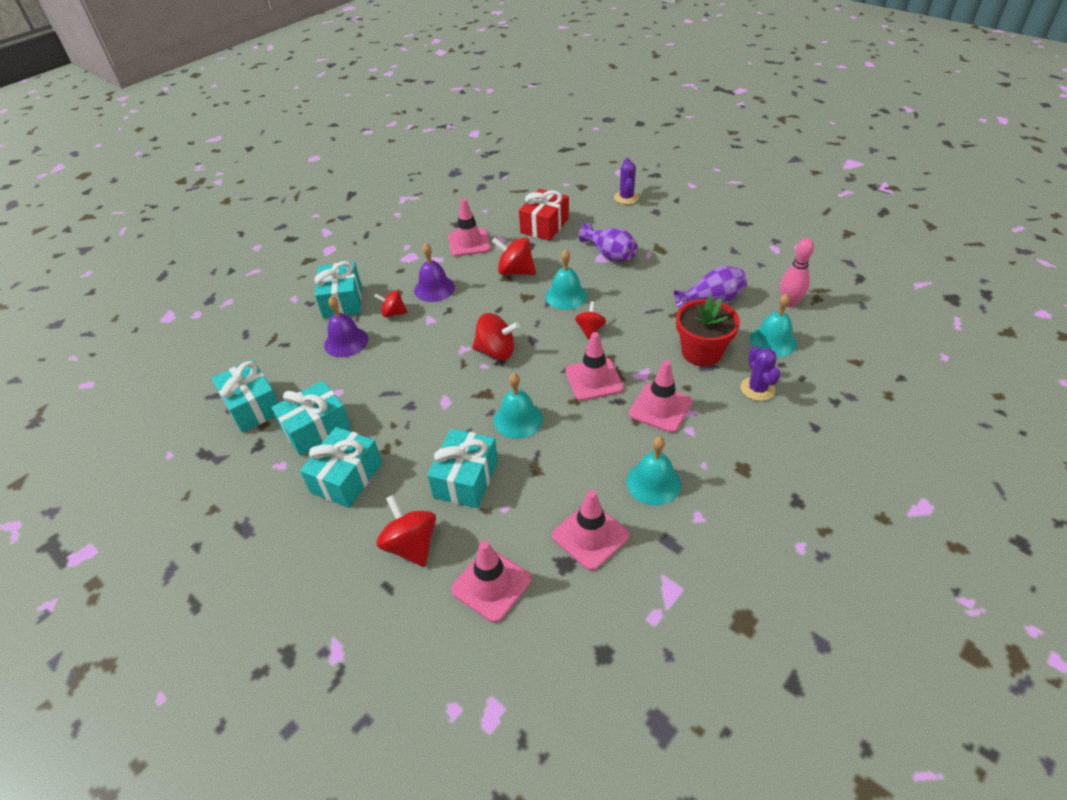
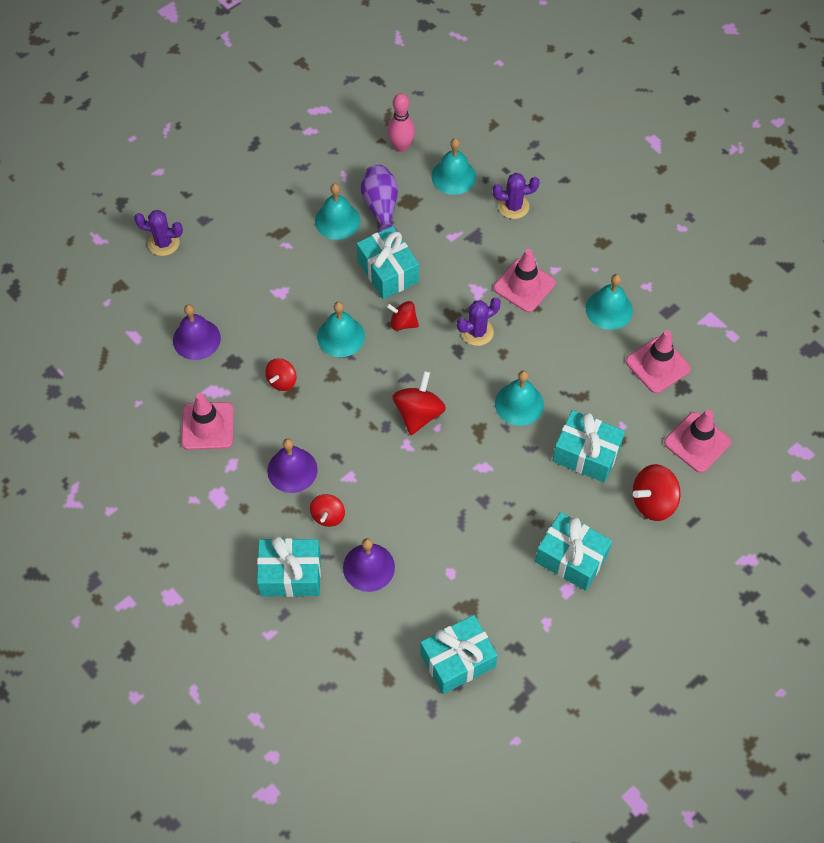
camera: 85 degrees left, 15 degrees up
(316, 429) = (502, 590): turquoise gift -> turquoise gift (388, 271)
(515, 271) = (282, 381): red spinning top -> red spinning top, size x0.64
(544, 226) = (196, 339): red gift -> purple bell
(593, 379) = (477, 332): pink traffic cone -> purple cactus
(610, 255) = (277, 282): purple vase -> none
(685, 277) = (337, 220): none -> turquoise bell
(701, 352) = (457, 236): red flower pot -> none

